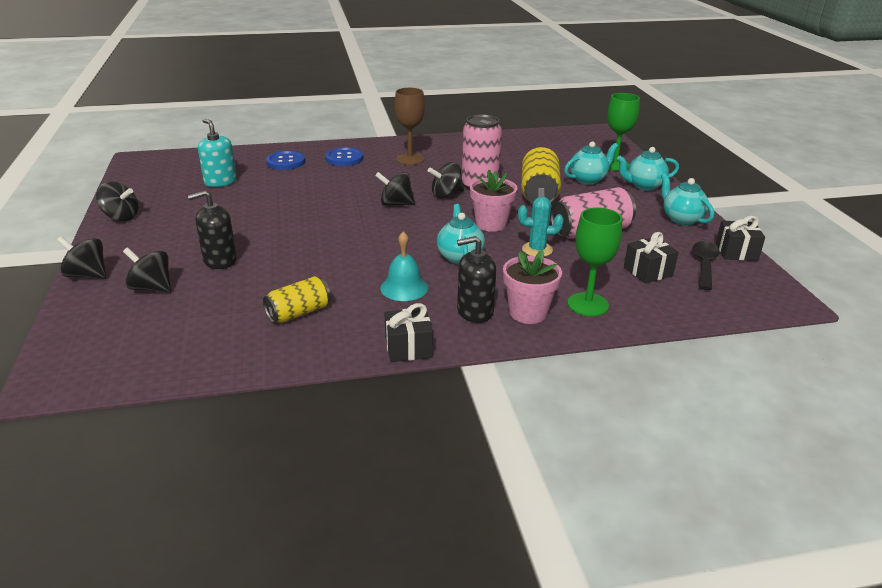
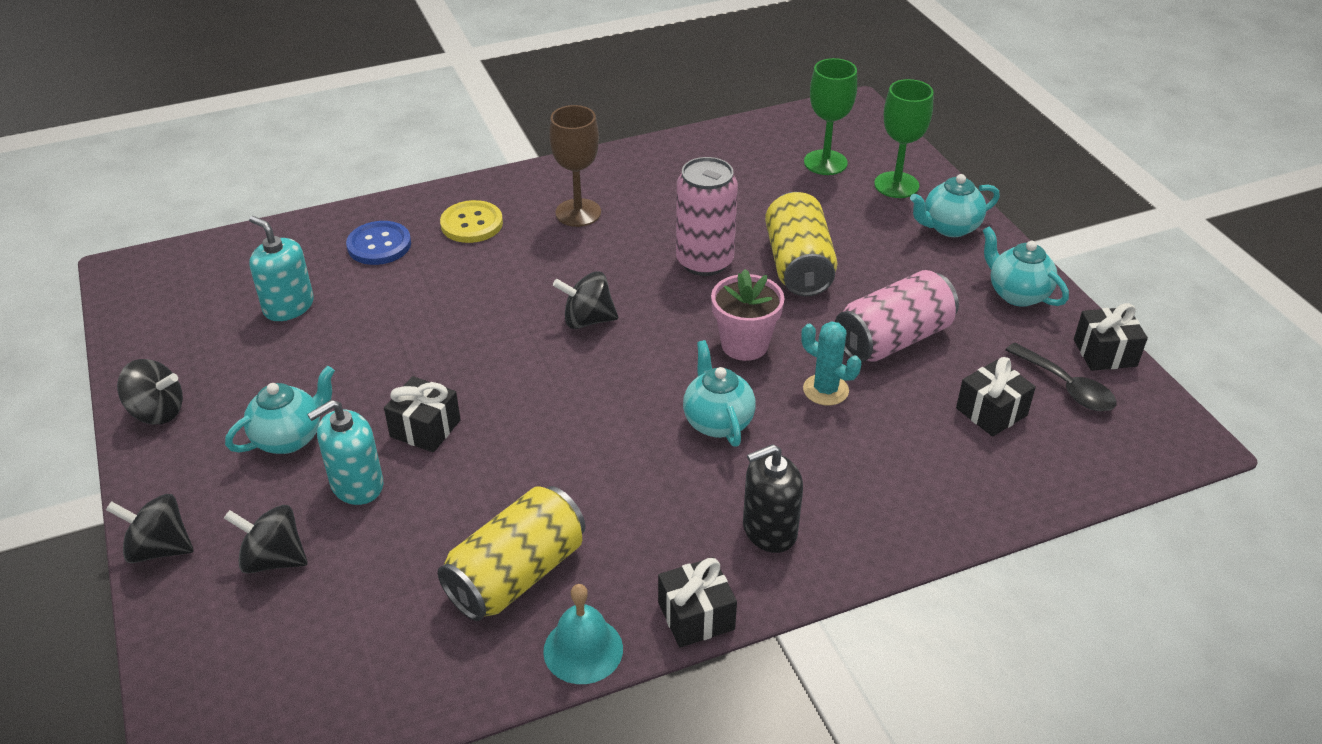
camera: 10 degrees left, 10 degrees up
(220, 260) = (356, 485): black soap dispenser -> turquoise soap dispenser
(274, 240) = (425, 428): none -> black gift
(299, 313) = (516, 574): yellow can -> yellow can, size x1.56
(344, 158) = (471, 224): blue button -> yellow button
(404, 288) = (654, 499): turquoise bell -> turquoise bell (583, 649)
(446, 195) = (659, 289): black spinning top -> none
(528, 313) = (844, 521): pink flower pot -> none
(537, 250) = (825, 390): turquoise cactus -> turquoise cactus turned 45 degrees clockwise
(588, 179) = (864, 224): turquoise teapot -> turquoise teapot (289, 438)
(588, 304) = (922, 491): green goblet -> green goblet (825, 162)
(704, 265) = (1066, 387): black spoon -> black spoon turned 135 degrees clockwise

